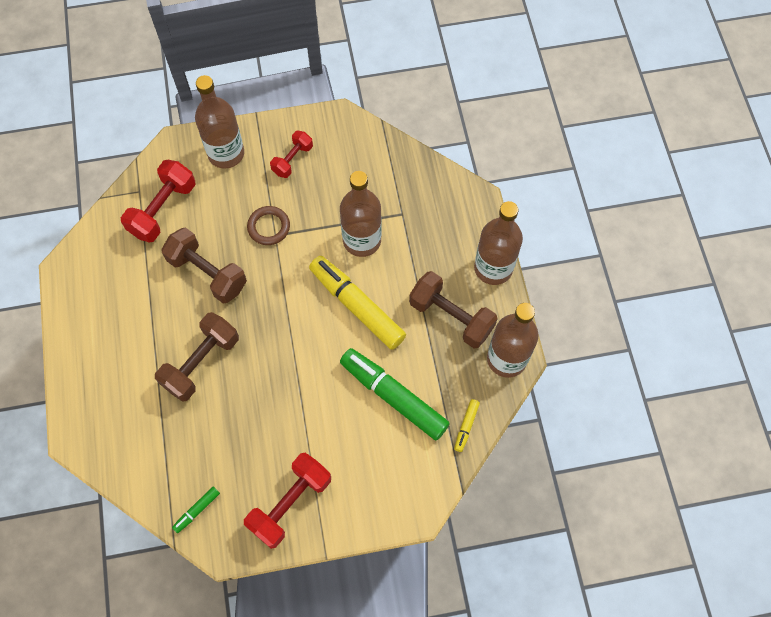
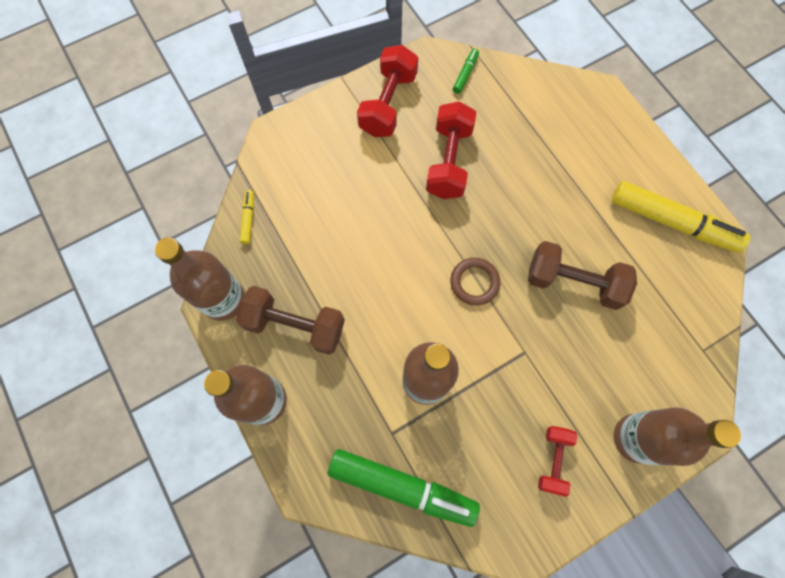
camera: 160 degrees right, 5 degrees up
(163, 209) = (663, 337): red dumbbell -> red dumbbell (449, 161)
(201, 363) = (529, 192): brown dumbbell -> none
(269, 227) = (536, 359): brown ring -> brown ring (474, 282)
(357, 306) = (400, 301): yellow marker -> yellow marker (672, 222)
(393, 397) = (328, 223): green marker -> green marker (402, 486)

